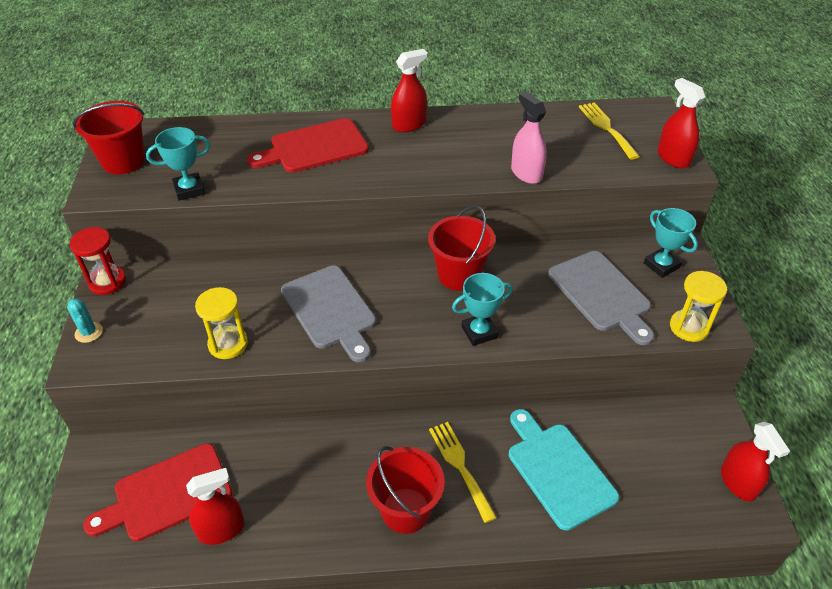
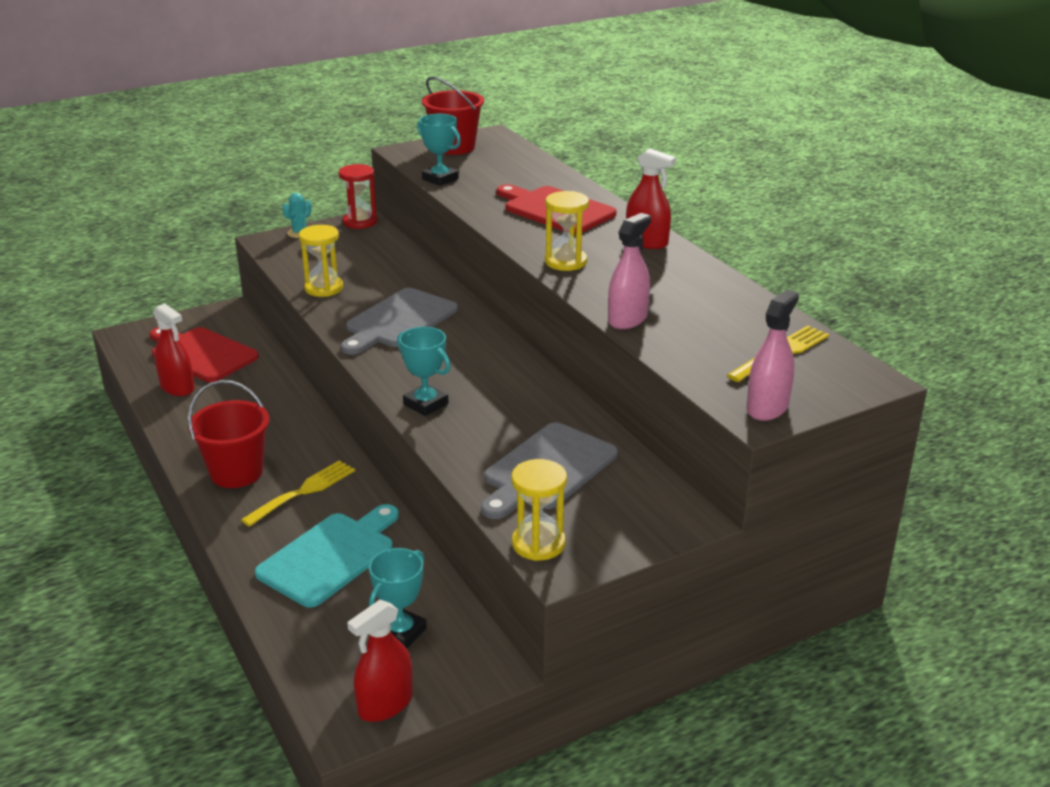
camera: 65 degrees right, 15 degrees down
(414, 172) = (565, 262): none -> yellow hourglass
(459, 275) = (503, 374): red bucket -> none
(661, 265) = (640, 506): turquoise trophy -> turquoise trophy (401, 633)
(673, 158) = (767, 408): red spray bottle -> pink spray bottle

